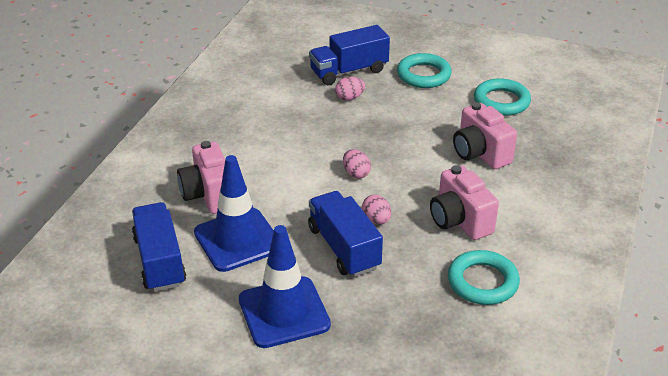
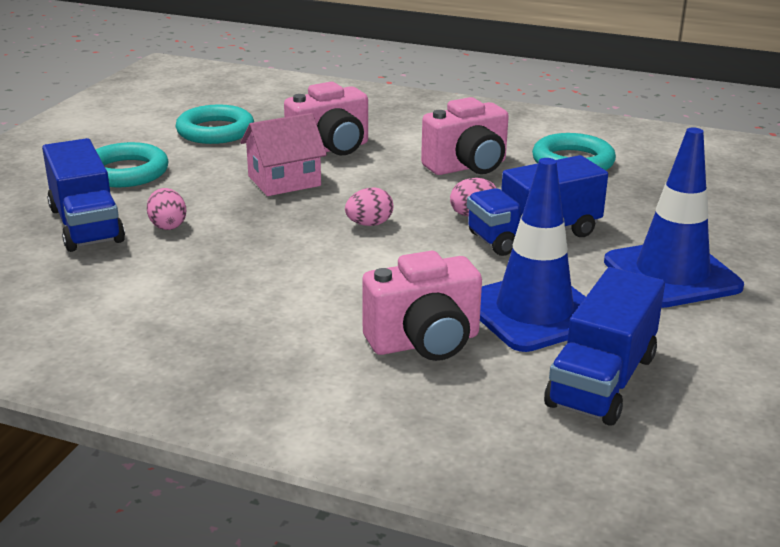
camera: 90 degrees left, 10 degrees down
(159, 261) = (602, 380): blue truck -> blue truck turned 45 degrees counterclockwise
(420, 136) = (284, 181): none -> pink house

